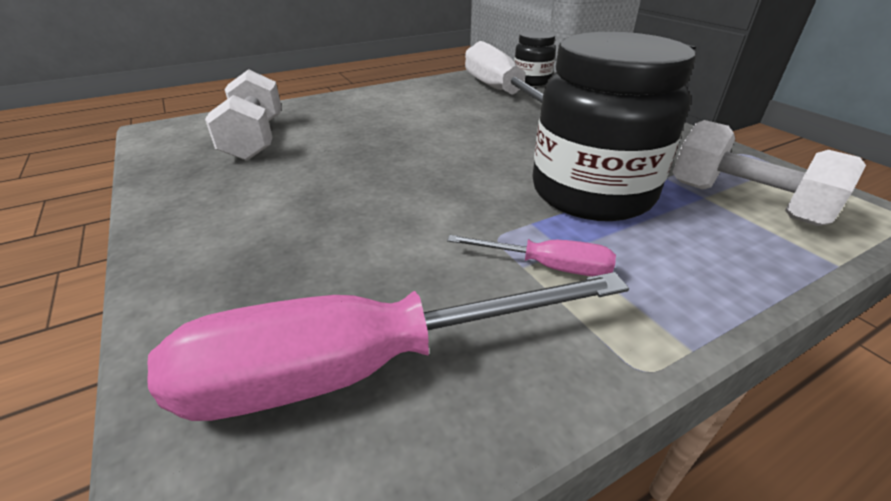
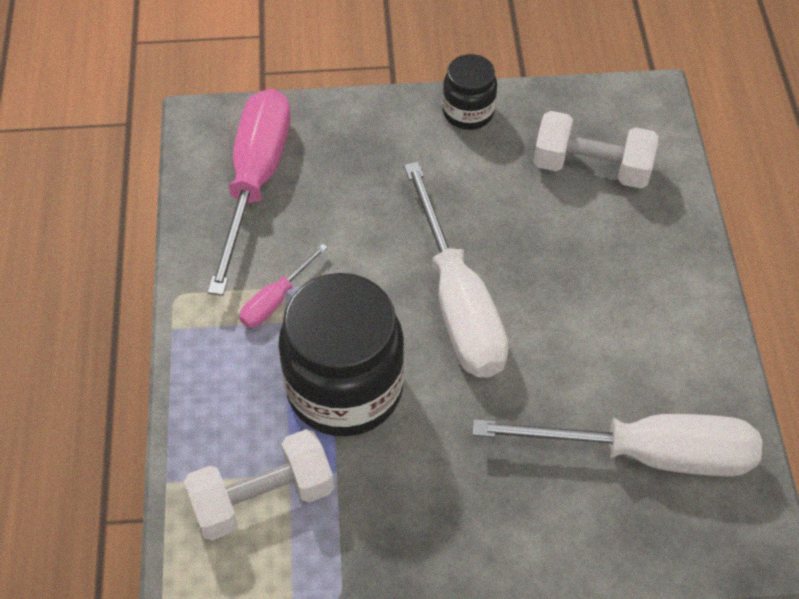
camera: 115 degrees right, 20 degrees up
(446, 164) = (458, 303): none -> white screwdriver
(531, 81) = (684, 525): black jar -> black jar (468, 112)

